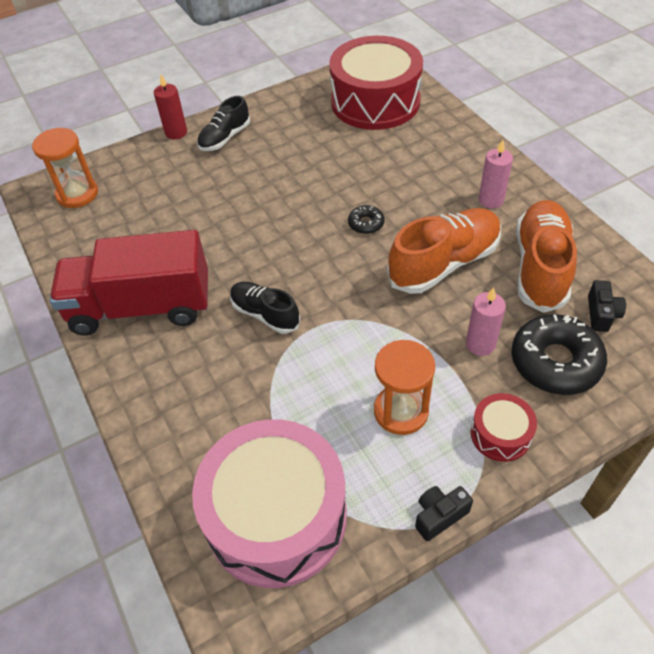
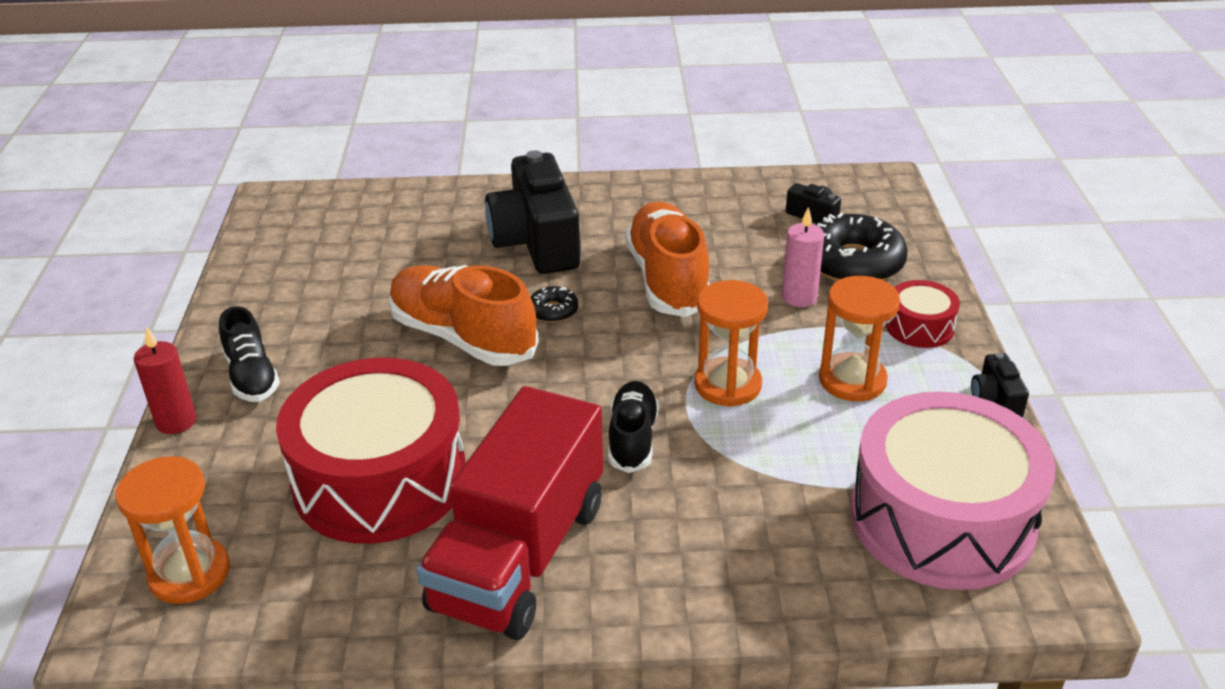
camera: 65 degrees left, 15 degrees down
(265, 314) = (632, 439): black shoe -> black shoe turned 120 degrees clockwise
(348, 341) = (727, 385): none -> orange hourglass
(375, 102) = (342, 231): red drum -> red drum (380, 479)
(433, 183) = (537, 242): none -> black camera
(491, 200) = (602, 216): pink candle -> none
(540, 267) = (726, 224): orange shoe -> orange shoe (463, 337)

